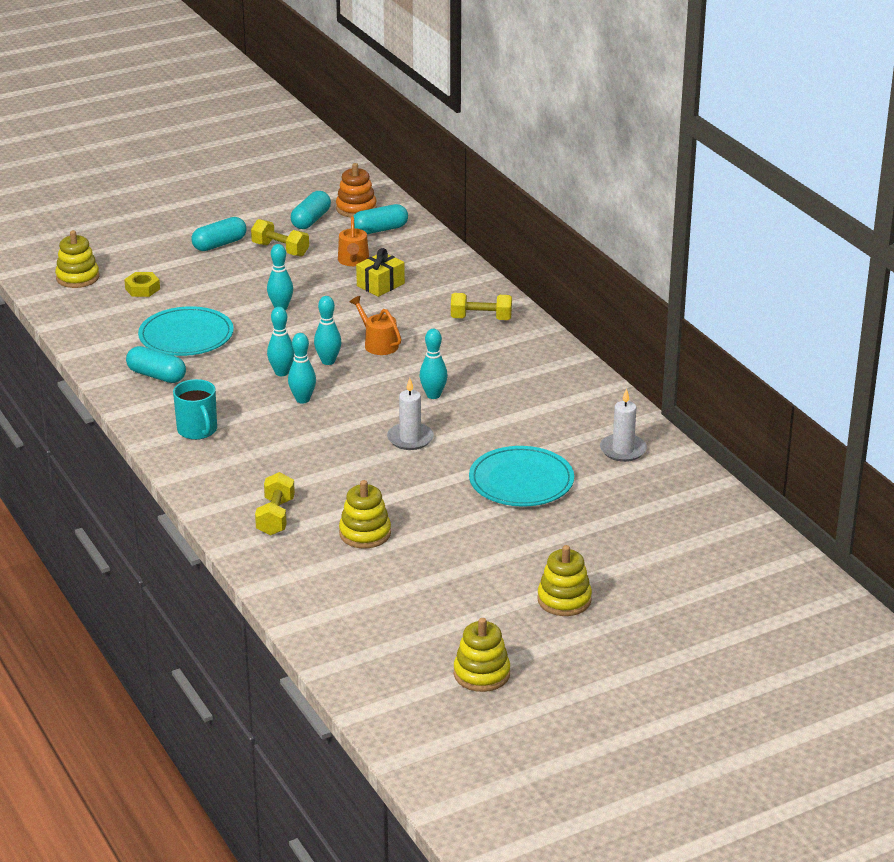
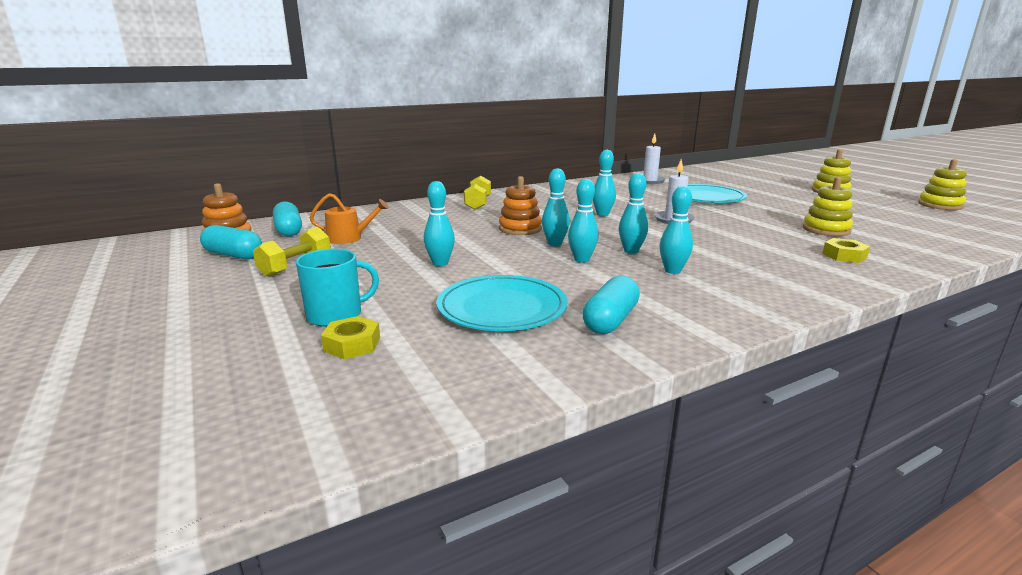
camera: 90 degrees left, 10 degrees down
(77, 277) = (271, 410): yellow stacking toy -> none
(197, 430) = (724, 292): turquoise mug -> turquoise mug (336, 315)
(219, 244) = (249, 298): turquoise capsule -> none
(248, 414) = (672, 271): none -> turquoise bowling pin
(275, 517) = (844, 256): yellow dumbbell -> yellow nut
(378, 344) = (520, 229): orange watering can -> orange stacking toy
(380, 285) = (406, 229): yellow gift -> none

